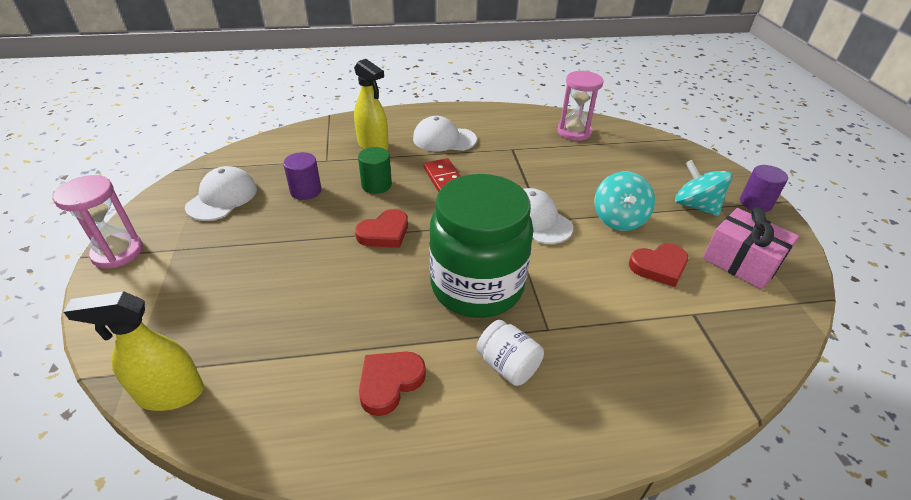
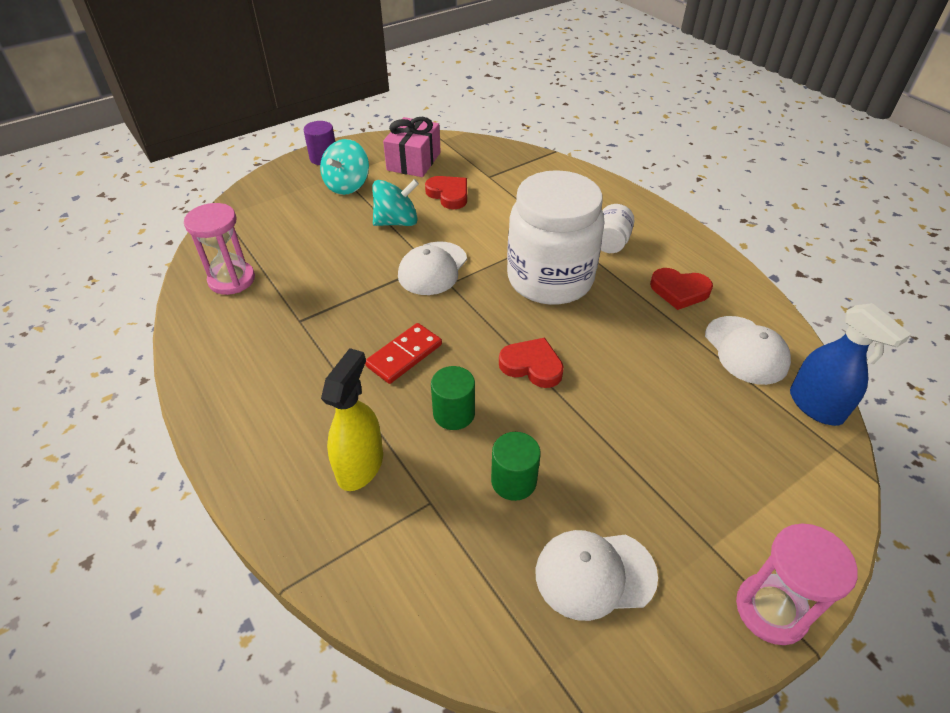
camera: 115 degrees left, 5 degrees up
(170, 393) = (816, 406): yellow spray bottle -> blue spray bottle
(306, 191) = (513, 481): purple cylinder -> green cylinder
(444, 139) = (304, 393): white cap -> white cap (746, 350)
(477, 286) = (550, 279): green jar -> white jar

